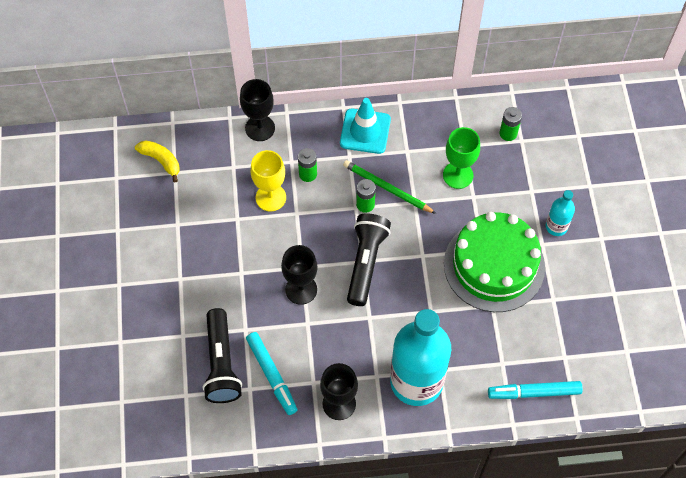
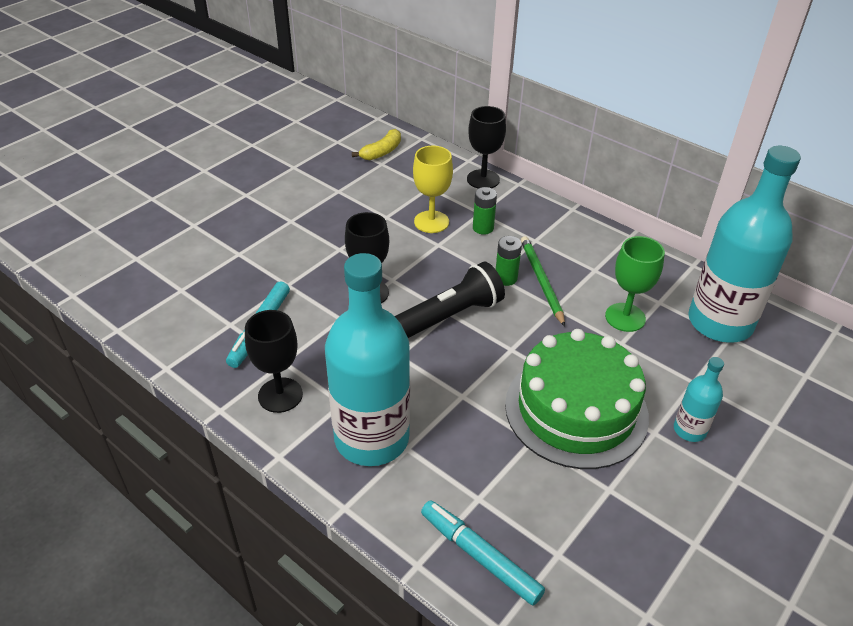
camera: 45 degrees right, 20 degrees down
(161, 161) = (381, 152): yellow banana -> yellow banana turned 45 degrees clockwise
(221, 363) = (236, 291): black flashlight -> none
(365, 131) = (571, 234): turquoise traffic cone -> none
(508, 133) = (720, 322): green battery -> turquoise bottle

